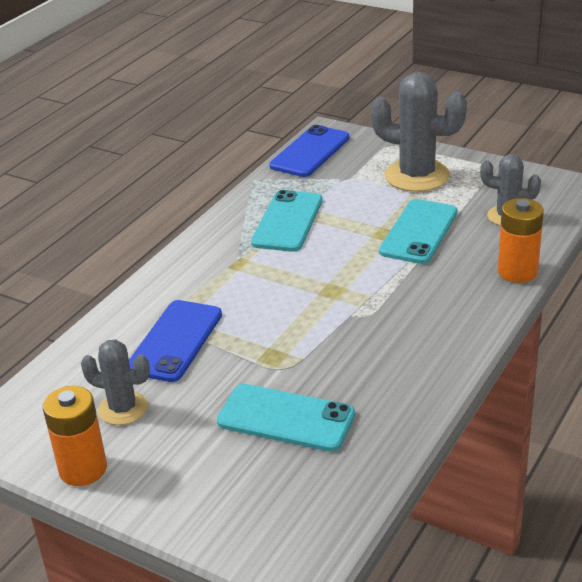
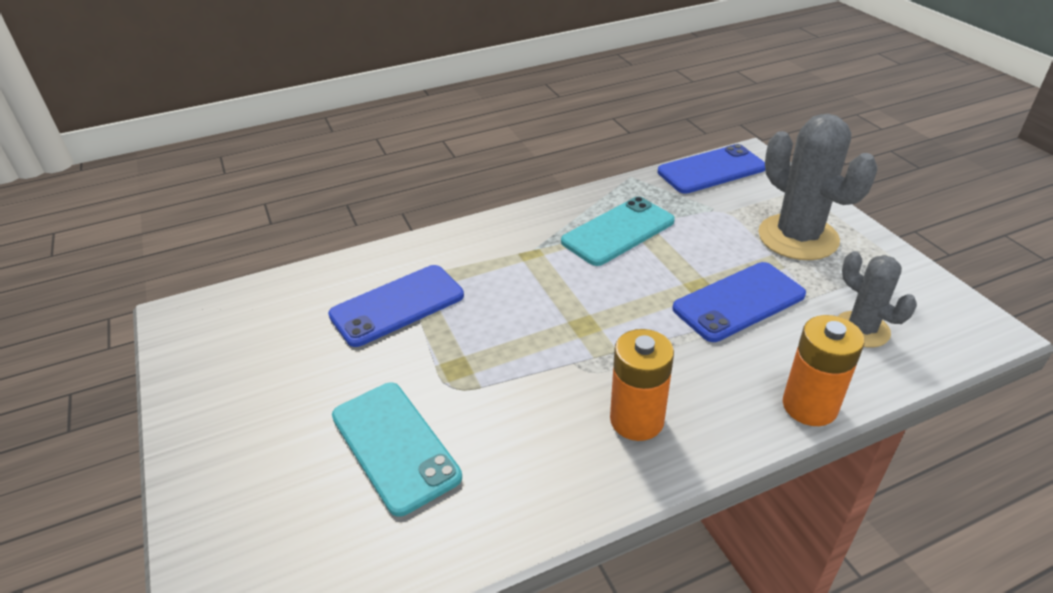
camera: 35 degrees right, 5 degrees up
(83, 469) = (193, 393): orange battery -> orange battery (636, 420)
(123, 408) = (286, 350): grey cactus -> none
(419, 232) = (739, 302): turquoise phone -> blue phone

